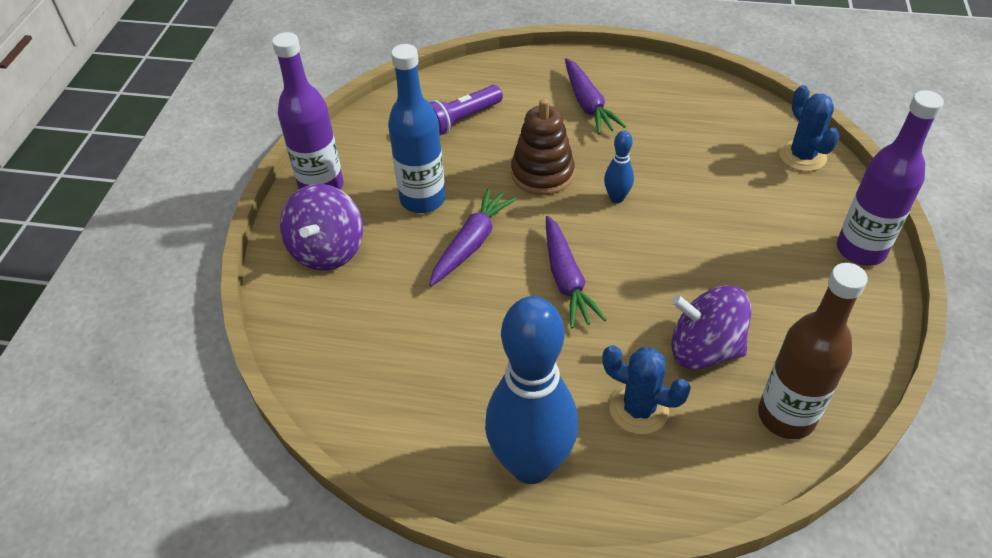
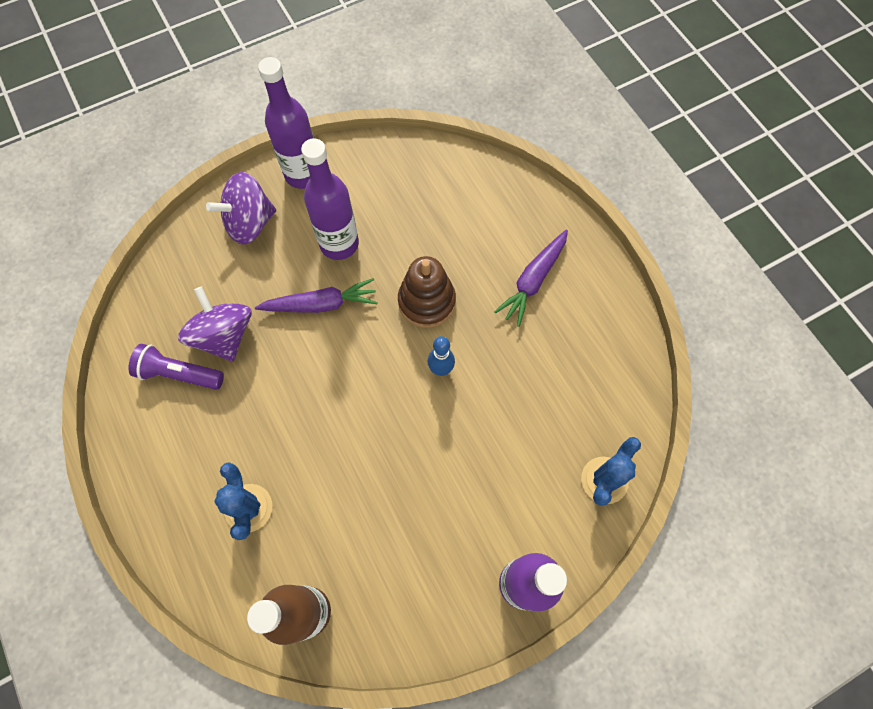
camera: 50 degrees right, 20 degrees up
(423, 199) = (339, 244): blue bottle -> purple bottle
(461, 120) = (441, 208): purple flashlight -> purple flashlight (179, 374)
(531, 464) = (161, 469): blue bowling pin -> none
(566, 279) = (332, 388): purple carrot -> none
(704, 349) = (331, 521): purple spinning top -> purple spinning top (224, 336)

